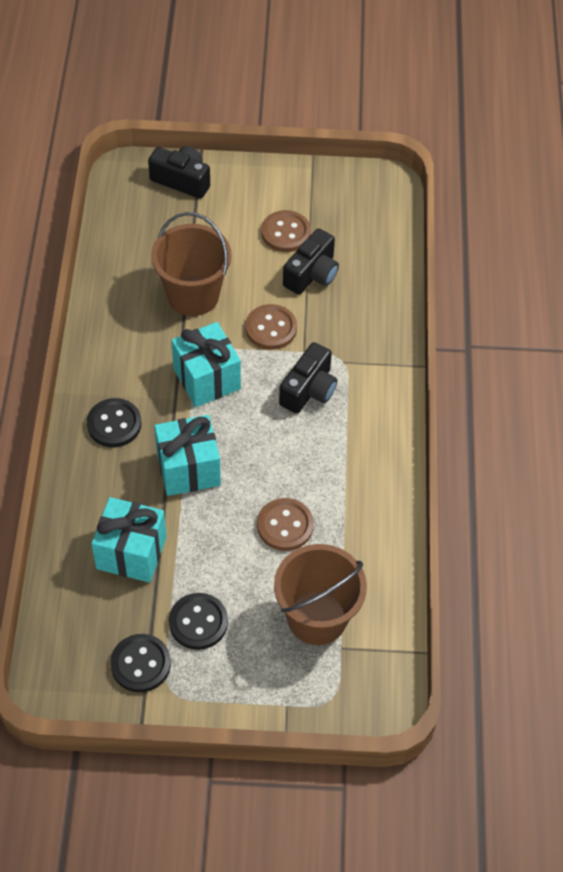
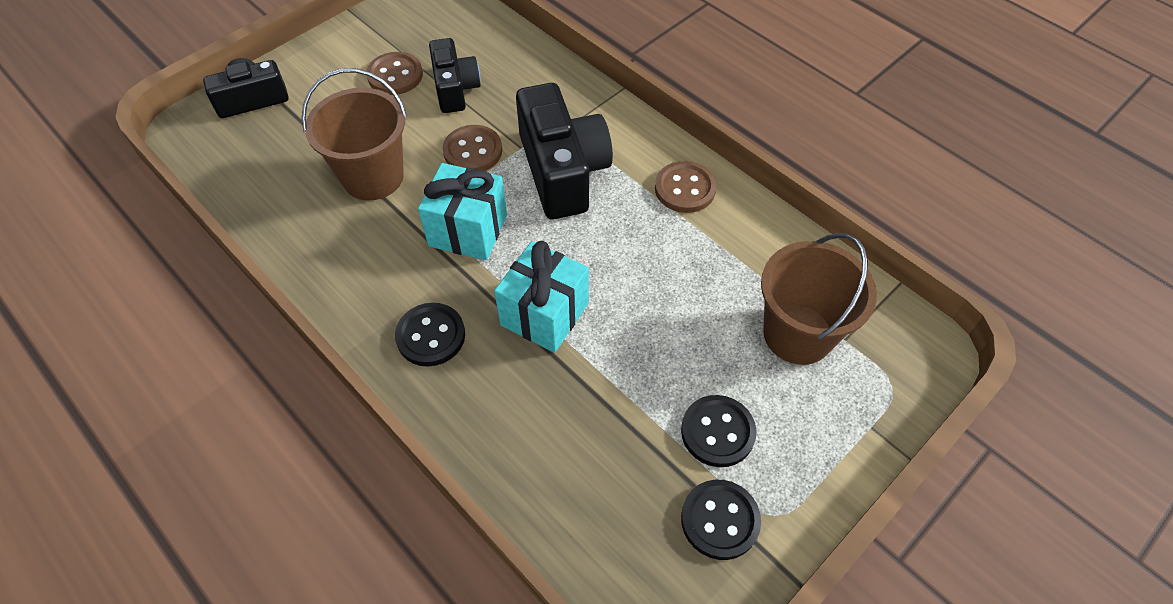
camera: 45 degrees left, 0 degrees up
(131, 552) = (586, 430): turquoise gift -> none
(285, 526) = (679, 287): brown button -> brown button (685, 189)
(309, 390) = (562, 171): black camera -> black camera, size x1.64

